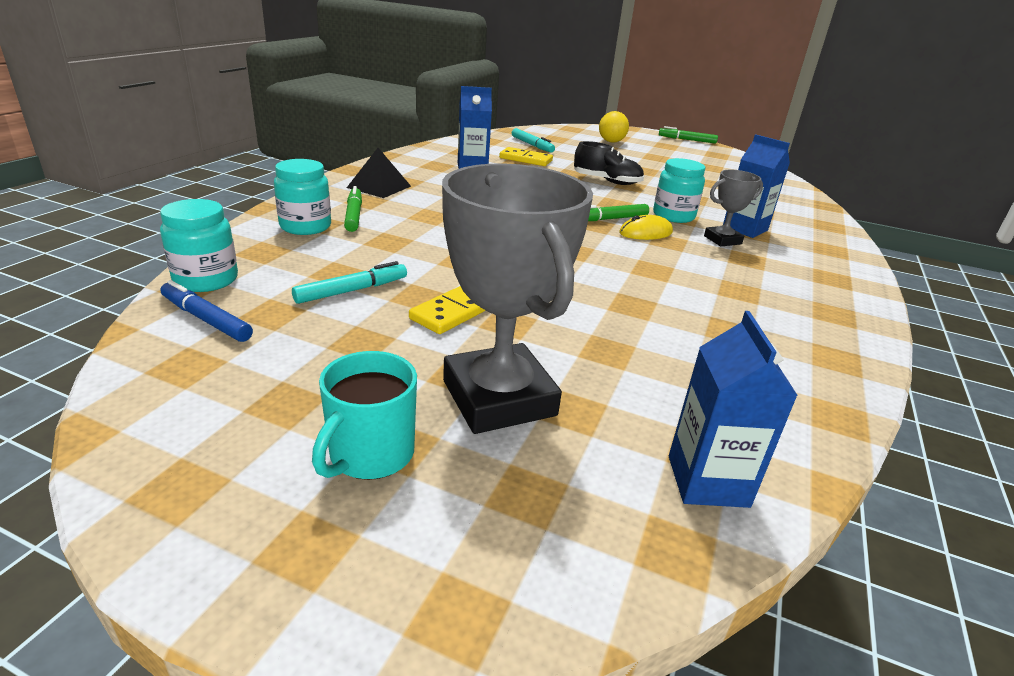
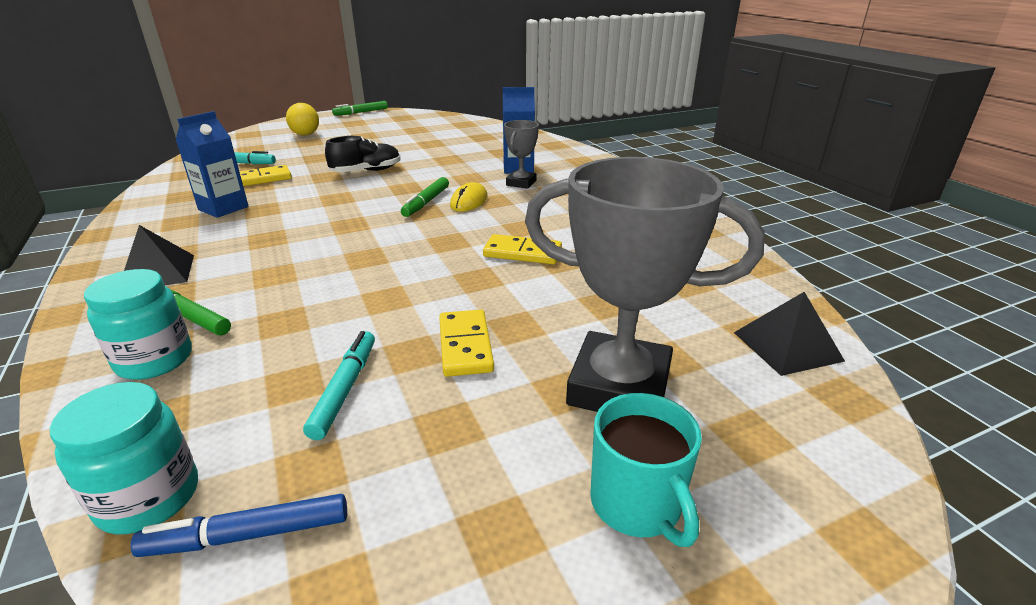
camera: 45 degrees left, 0 degrees up
(613, 285) = (522, 253): none -> yellow domino
(673, 216) = (462, 179): turquoise jar -> none
(707, 481) = (787, 346): blue carton -> black pyramid

